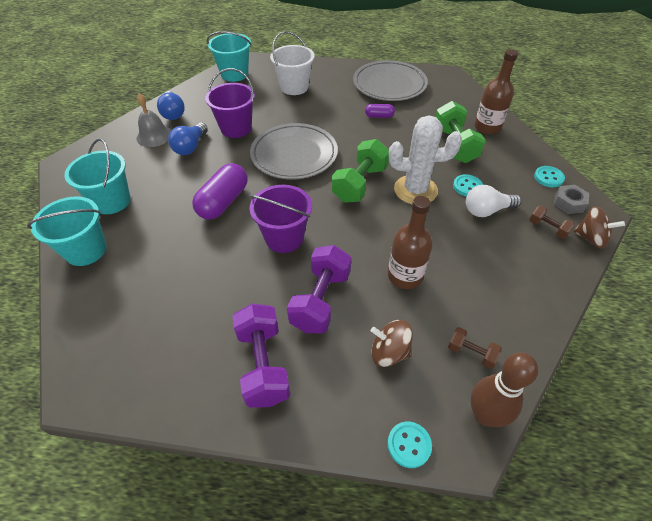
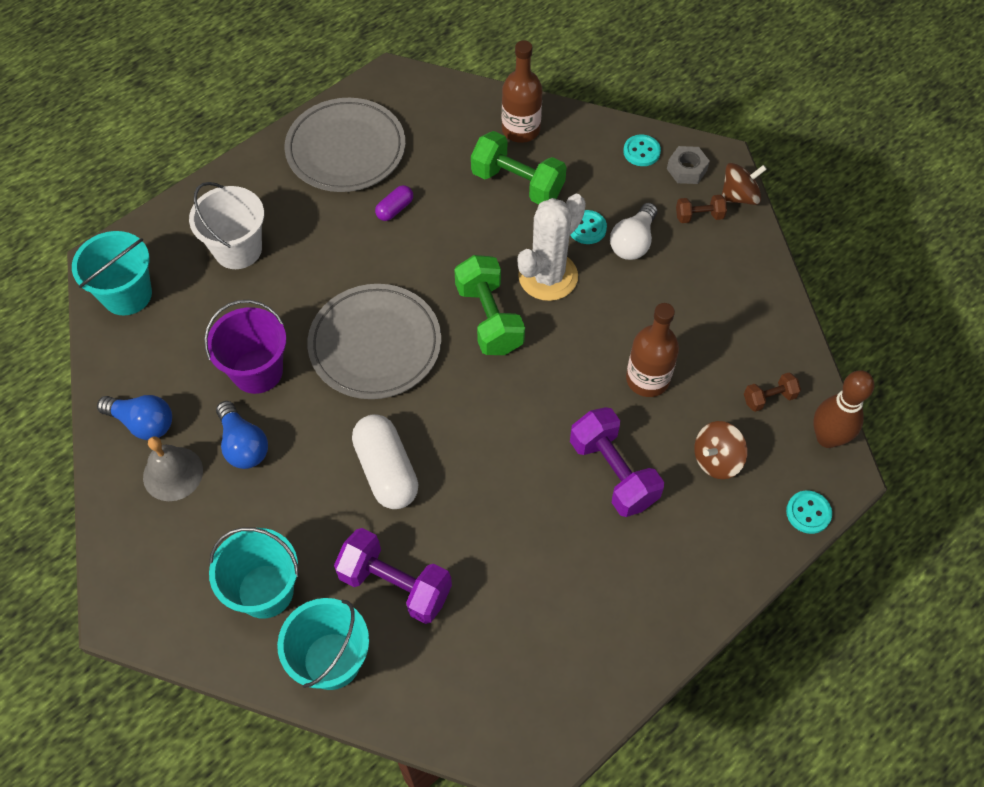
camera: 50 degrees left, 10 degrees up
(223, 202) = (386, 470): purple capsule -> white capsule
(263, 365) = (644, 572): purple dumbbell -> purple dumbbell (395, 585)
(284, 238) = (501, 447): purple bucket -> none

